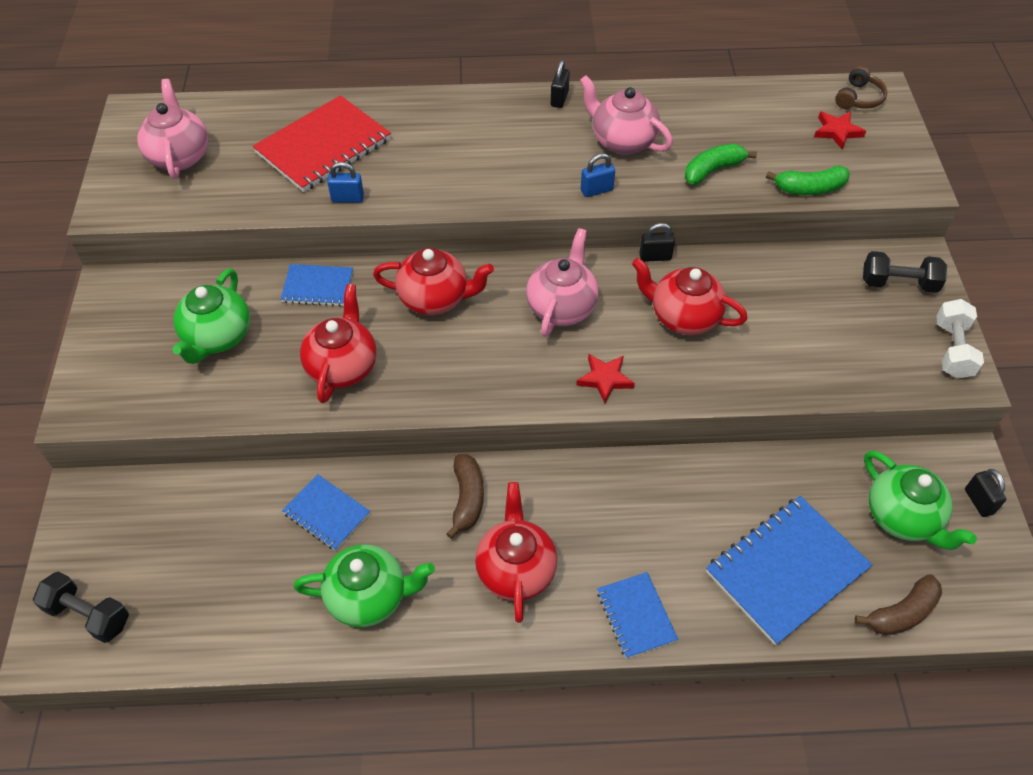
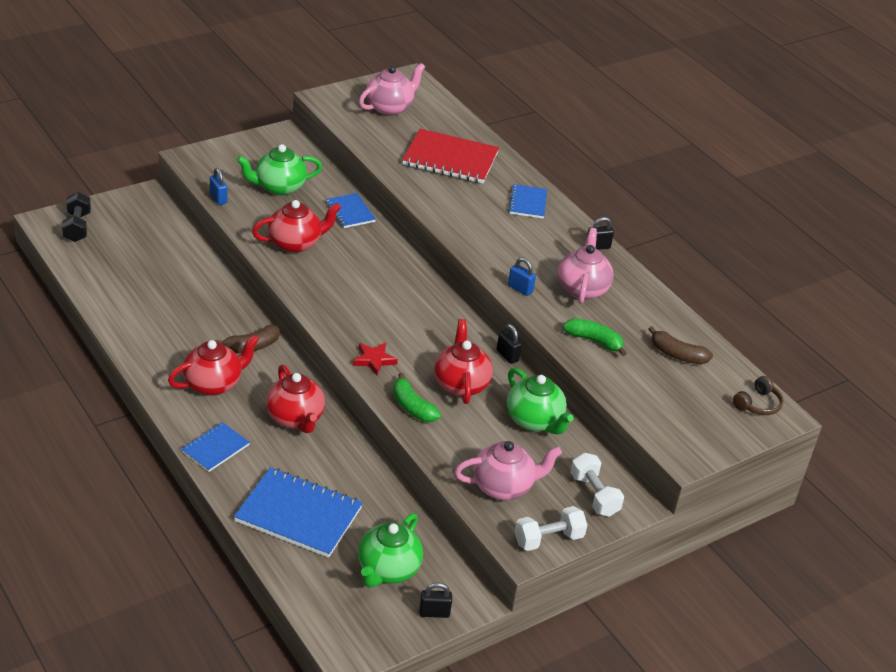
camera: 55 degrees right, 15 degrees down
(326, 513) = (200, 291): blue notebook -> blue notebook (527, 203)
(347, 198) = (413, 184): blue padlock -> blue padlock (218, 198)
(369, 597) = (154, 328): green teapot -> green teapot (534, 421)
(435, 299) = (381, 264): red teapot -> red teapot (295, 418)
(562, 307) = (421, 323): pink teapot -> pink teapot (503, 487)
(809, 188) = (621, 396): green banana -> green banana (412, 407)
(837, 131) = (703, 399): red star -> none
(859, 98) = (758, 404): brown headphones -> brown headphones turned 45 degrees counterclockwise
(898, 283) = (594, 495): black dumbbell -> white dumbbell
(901, 613) = (303, 584): brown banana -> brown banana (677, 354)
(978, 501) = (434, 613): black padlock -> black padlock turned 45 degrees clockwise

